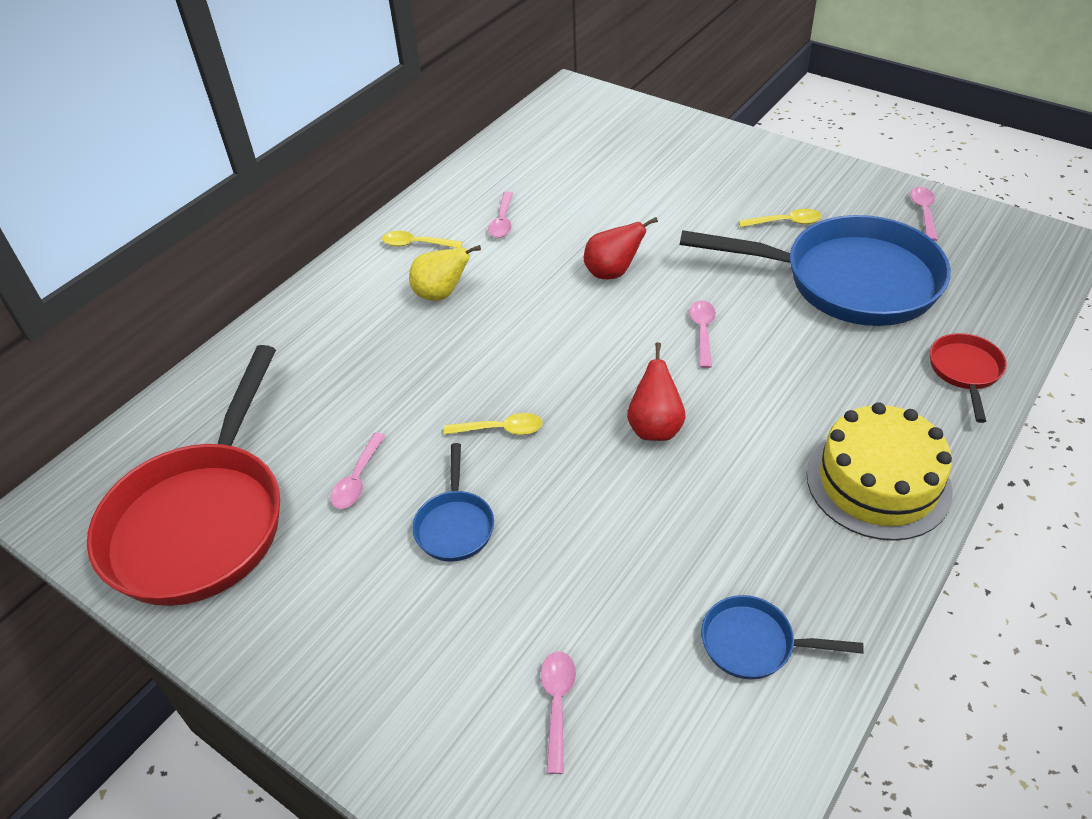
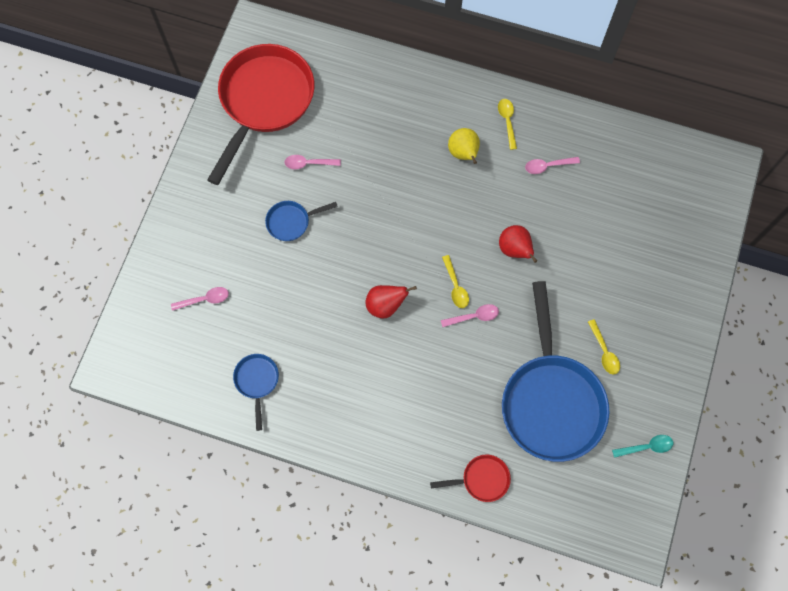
camera: 70 degrees right, 25 degrees up
(202, 520) = (264, 101): red pan -> red pan turned 120 degrees clockwise
(501, 429) = (362, 223): yellow spoon -> yellow spoon (455, 286)
(878, 482) = (376, 433): yellow cake -> none
(923, 212) = (646, 447): pink spoon -> turquoise spoon

